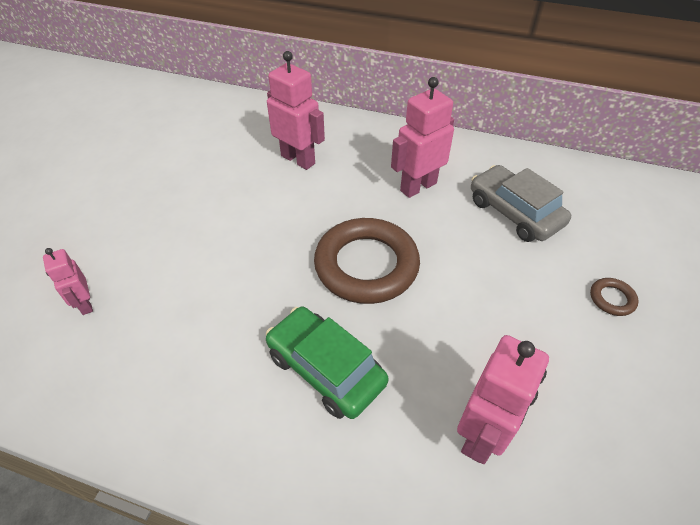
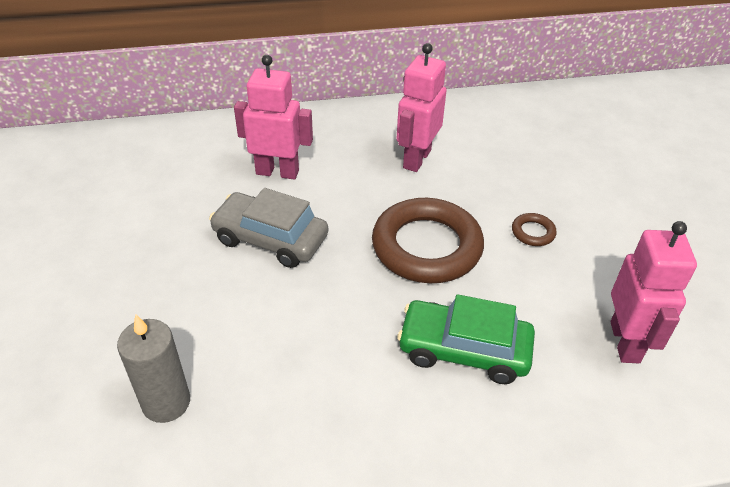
camera: 30 degrees left, 5 degrees down
(85, 304) = (166, 402): pink robot -> grey candle
(514, 212) = (516, 153): grey car -> grey car (270, 239)
(612, 299) = (639, 196): brown ring -> brown ring (533, 232)

